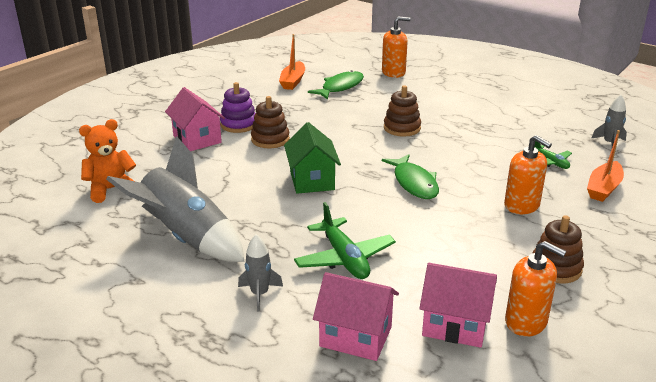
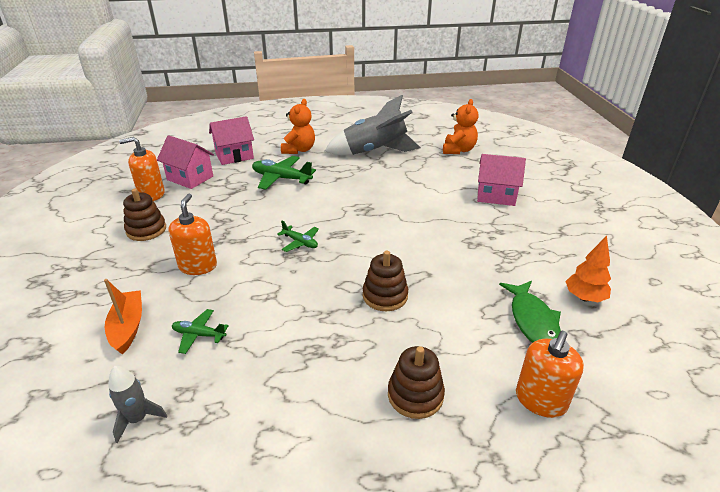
camera: 135 degrees right, 5 degrees up
(238, 124) = (502, 221): purple stacking toy -> none
(259, 294) = (299, 150): grey rocket -> orange teddy bear
(270, 139) = (455, 221): brown stacking toy -> brown stacking toy (415, 395)
(293, 81) = (584, 298): orange boat -> orange tree
(312, 180) = (370, 208): green house -> none
(414, 183) = (300, 242): green fish -> green plane
(455, 325) = (190, 178): pink house -> pink house turned 60 degrees clockwise
(522, 205) = (198, 266): orange soap dispenser -> orange soap dispenser turned 90 degrees clockwise

